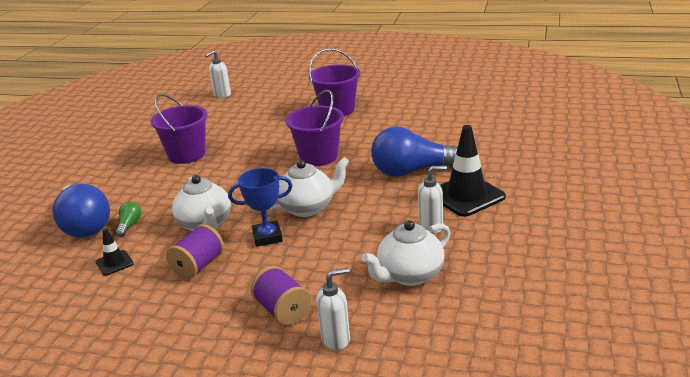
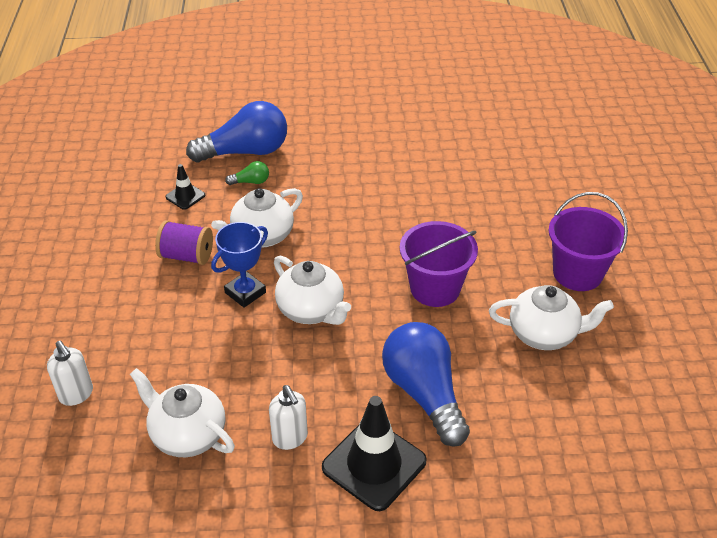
camera: 70 degrees right, 15 degrees up
(85, 225) = (246, 152): blue light bulb -> blue light bulb turned 150 degrees counterclockwise
(186, 155) = (405, 172): purple bucket -> none
(222, 95) = (573, 149): white soap dispenser -> none
(267, 237) = (245, 292): blue trophy -> blue trophy turned 75 degrees clockwise
(282, 311) = (119, 341): purple spool -> none
(382, 126) = (544, 334): none -> white teapot

